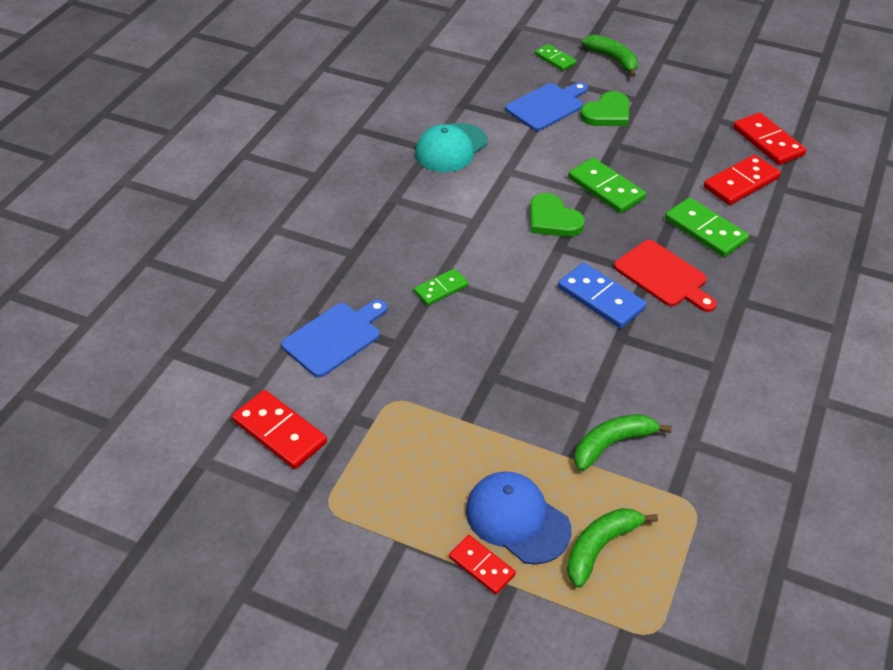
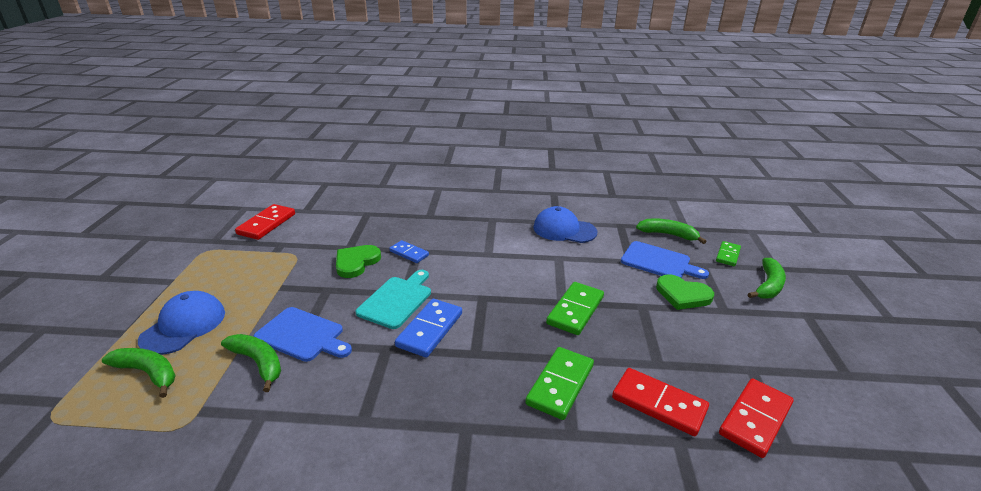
camera: 70 degrees right, 15 degrees down
(335, 337) = (349, 225): blue cutting board -> blue cutting board (302, 335)
(441, 289) = (409, 253): green domino -> blue domino
(451, 148) = (564, 230): turquoise cap -> blue cap
(481, 566) = (144, 317): red domino -> none
(499, 80) = (668, 235): none -> green banana
(537, 316) = (397, 300): none -> turquoise cutting board
(553, 219) = (514, 289): green heart -> green heart (356, 262)
(663, 276) = (476, 364): red cutting board -> none

